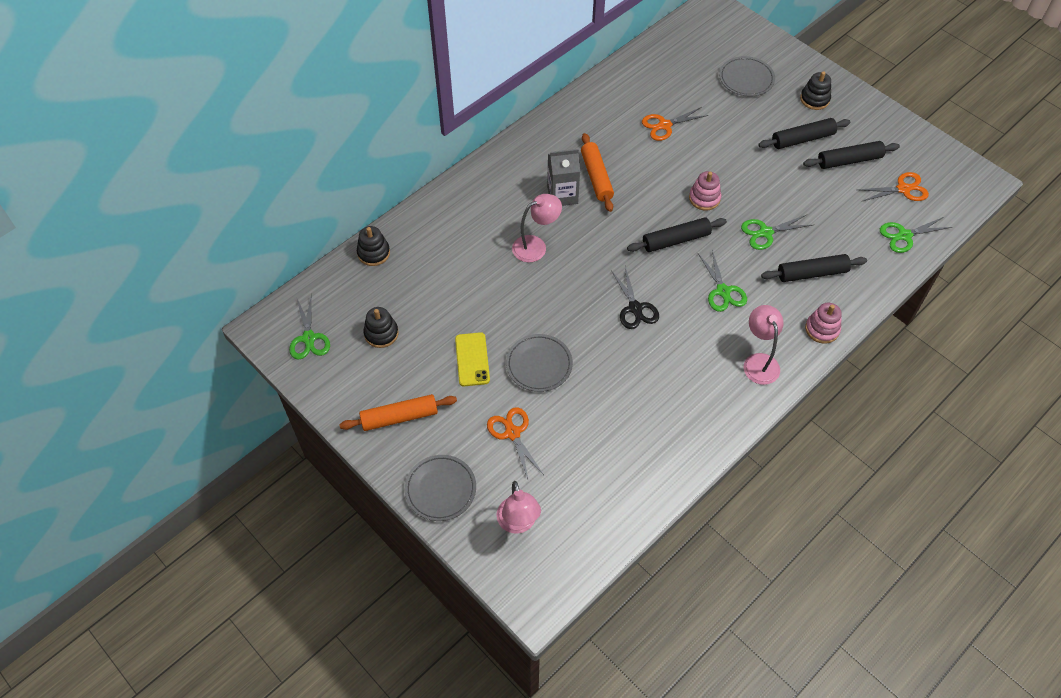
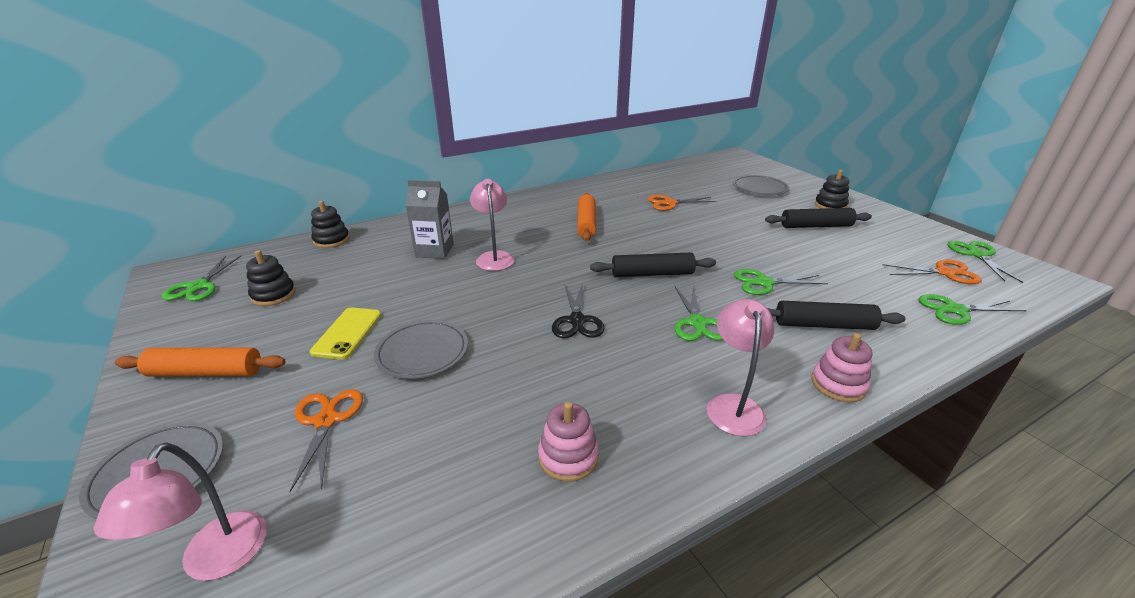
camera: 15 degrees right, 25 degrees down
(536, 246) = (494, 257): pink lamp -> pink lamp turned 90 degrees counterclockwise
(562, 195) = (545, 229): grey carton -> grey carton (434, 251)
(704, 198) = (696, 249): pink stacking toy -> pink stacking toy (568, 457)
(849, 160) = (871, 245): black rolling pin -> none
(931, 157) = (977, 255): none -> green scissors

